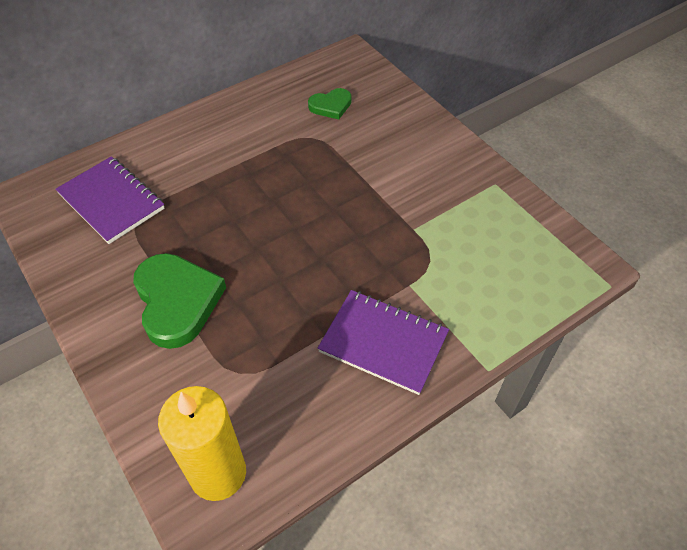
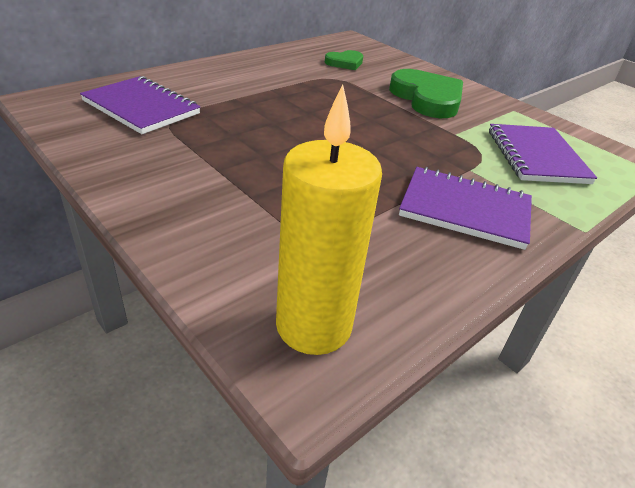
camera: 10 degrees left, 15 degrees down
(177, 301) = (226, 177): green heart -> green heart (427, 98)
(486, 263) = (536, 156): none -> purple notebook

